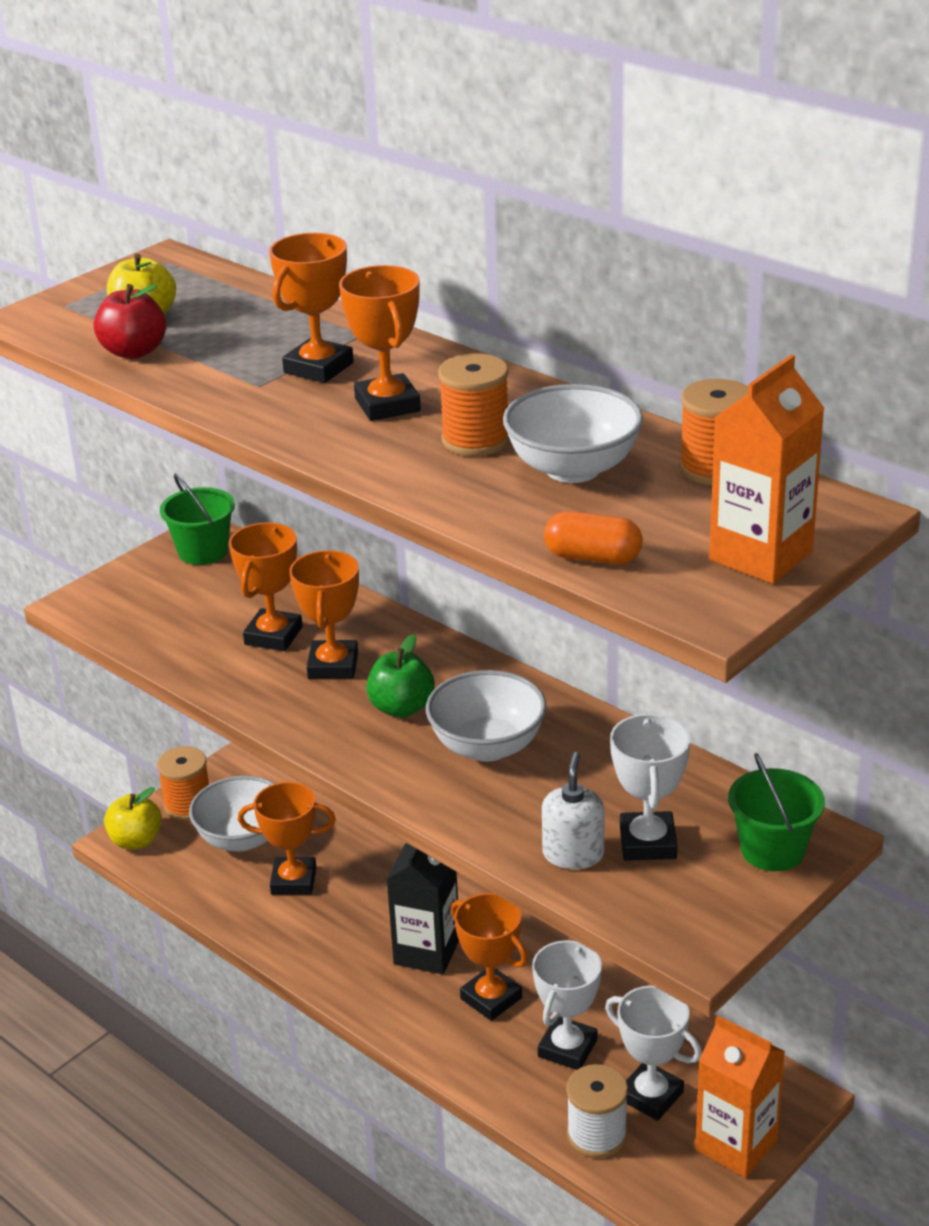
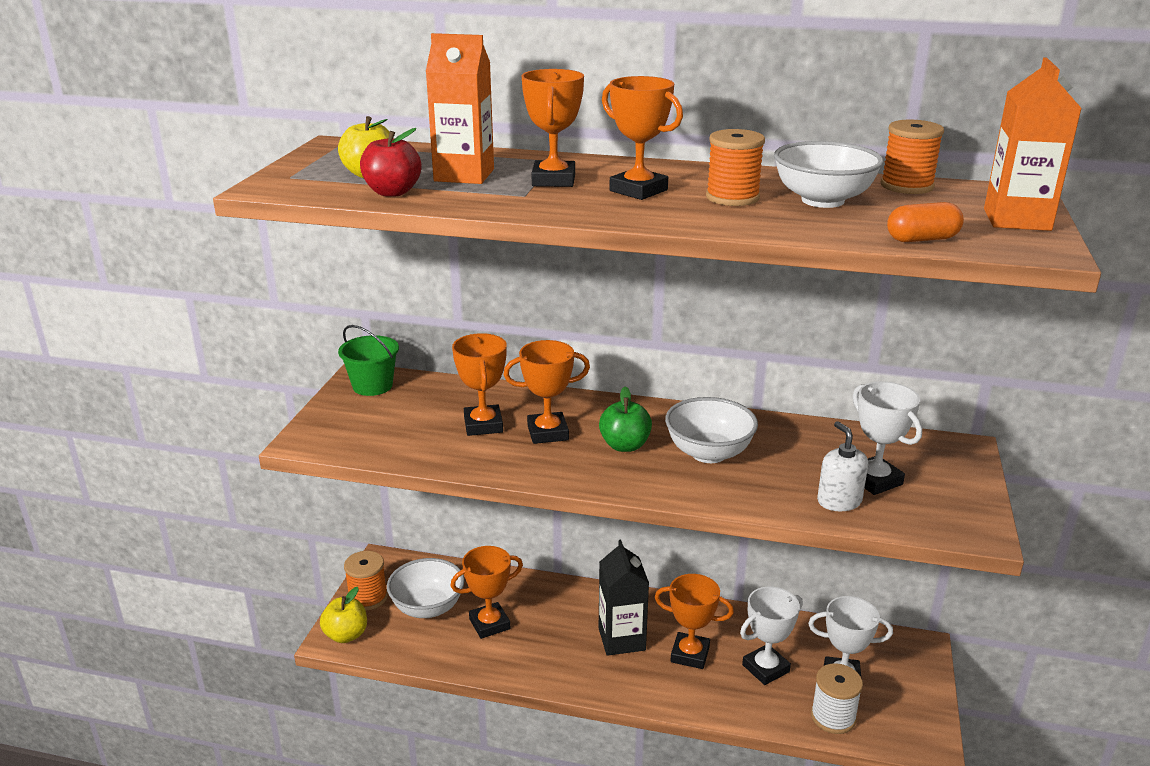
camera: 30 degrees left, 5 degrees down
(333, 666) = (547, 433): orange trophy -> orange trophy turned 75 degrees counterclockwise
(567, 1048) = (765, 668): white trophy -> white trophy turned 60 degrees clockwise
(736, 1145) = (917, 689): orange carton -> orange carton (464, 175)
(772, 850) = (949, 462): green bucket -> none

